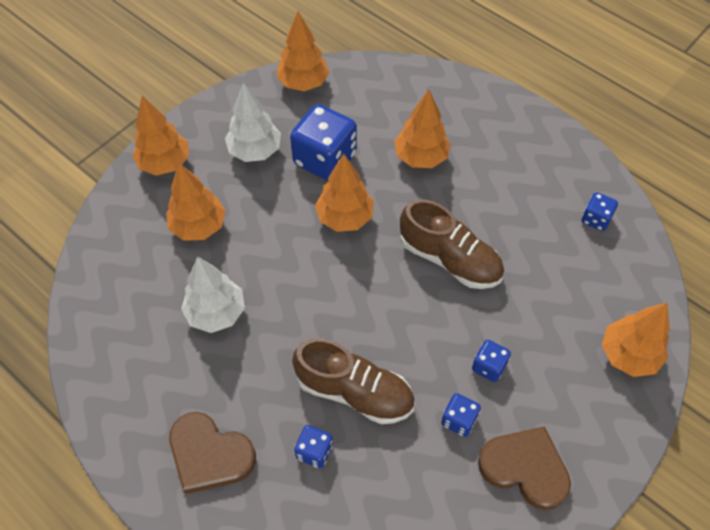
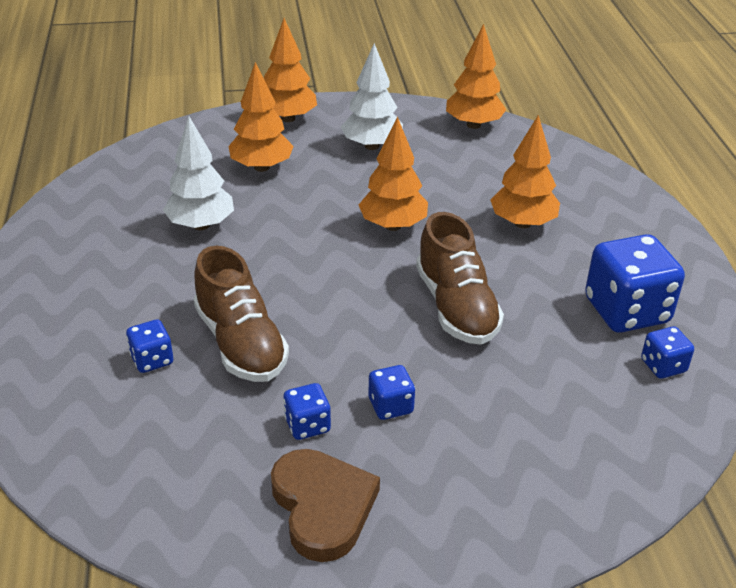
camera: 40 degrees right, 20 degrees down
(210, 455) = (72, 307): brown heart -> none
(325, 159) = (427, 180): blue dice -> blue dice (626, 311)
(628, 355) = (561, 496): orange tree -> none

